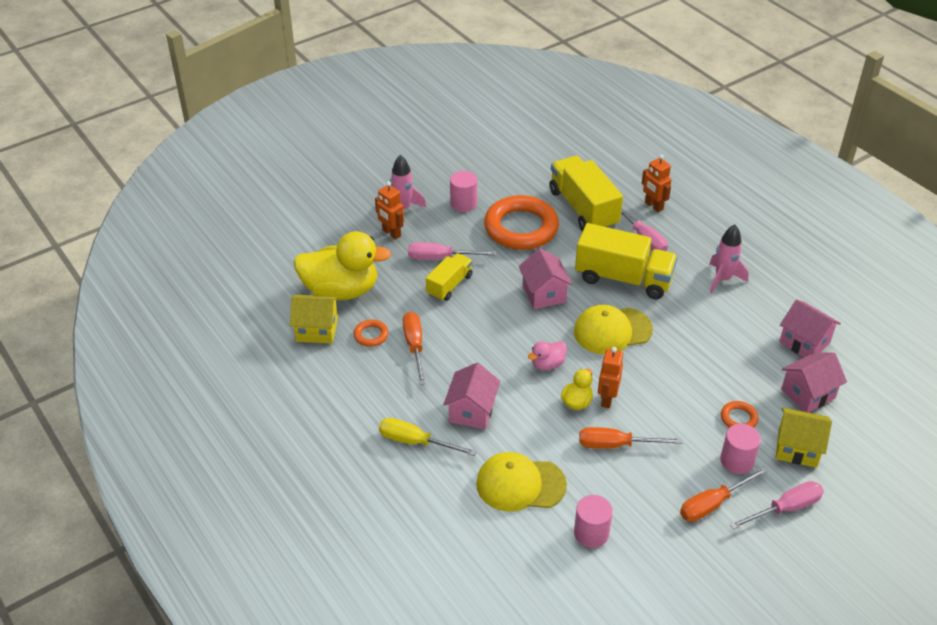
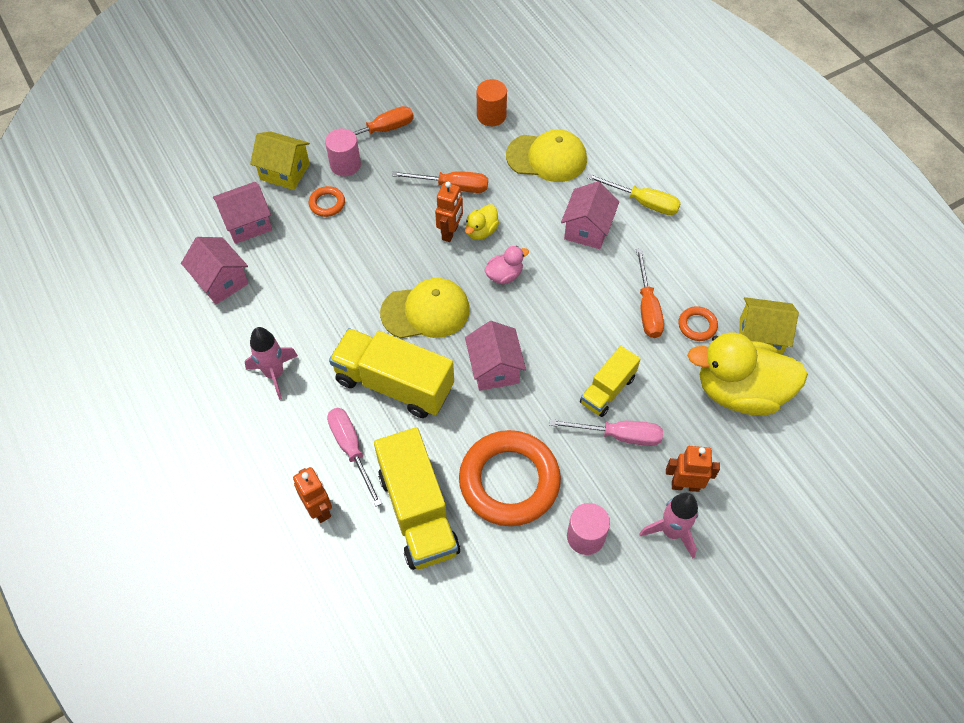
camera: 175 degrees left, 15 degrees up
(391, 233) = (685, 485): orange robot -> orange robot turned 45 degrees counterclockwise
(591, 533) = (491, 115): pink cylinder -> orange cylinder
(785, 508) = (320, 123): pink screwdriver -> none

